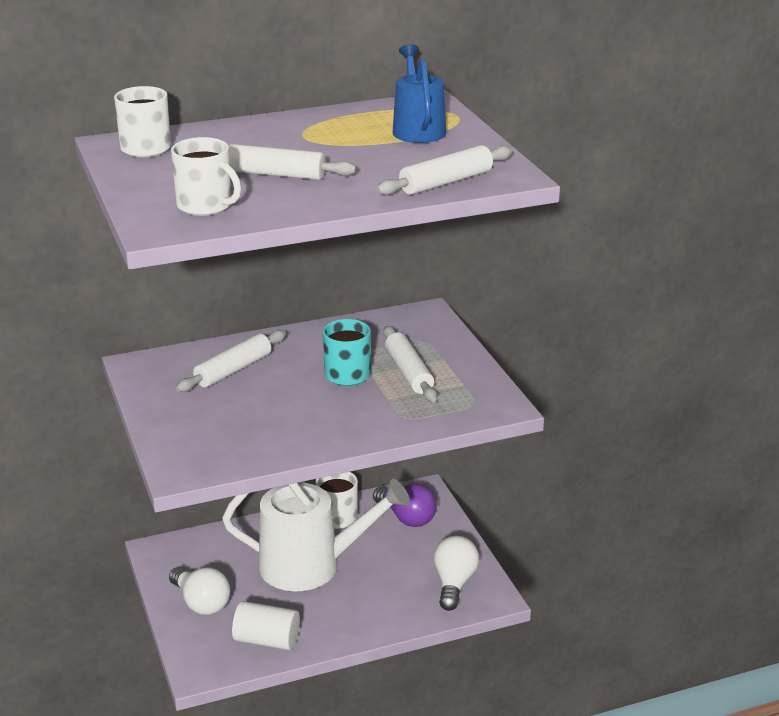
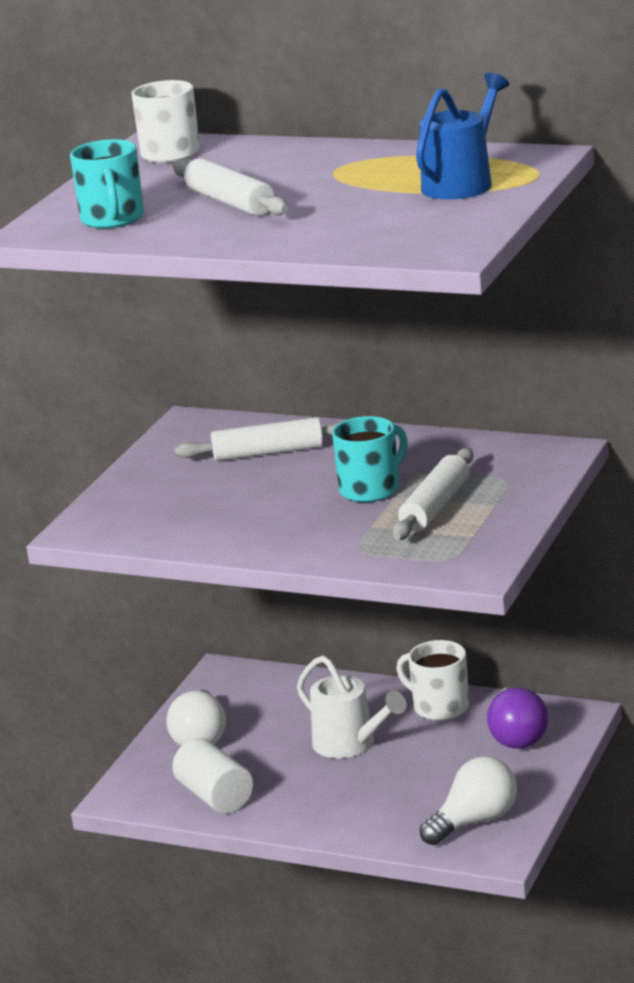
camera: 45 degrees right, 5 degrees down
(206, 206) = (112, 219): white mug -> turquoise mug
(310, 565) = (350, 744): white watering can -> white watering can, size x0.59
(446, 182) = (371, 244): white rolling pin -> none

